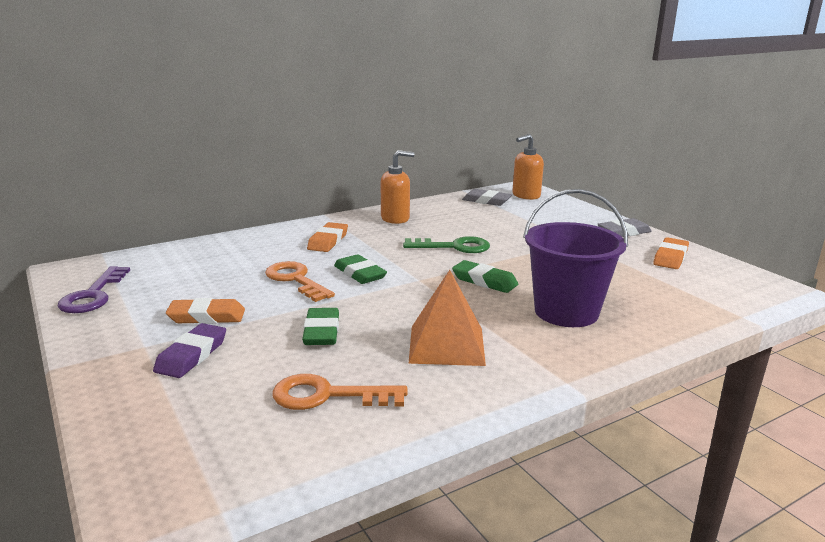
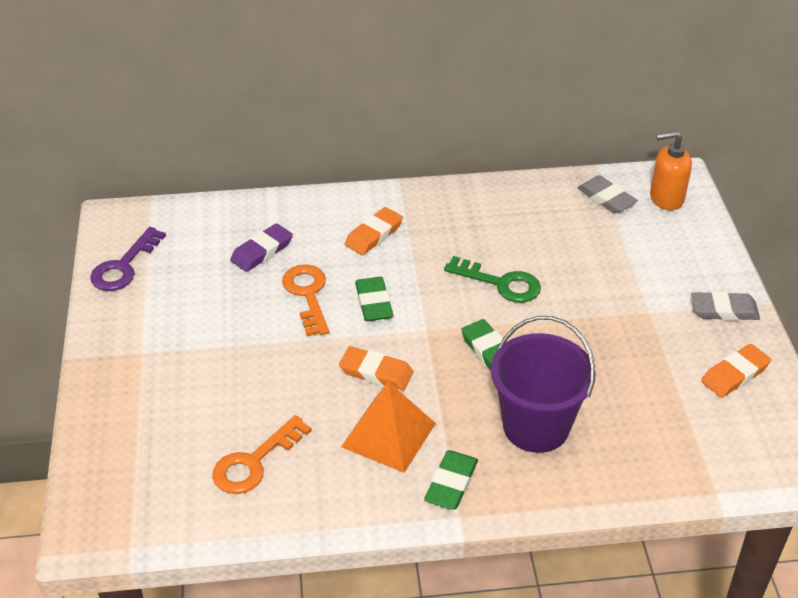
camera: 25 degrees right, 20 degrees up
(192, 355) = (173, 377): purple eraser -> purple eraser (262, 251)
(207, 316) = (205, 327): orange eraser -> orange eraser (376, 372)
(321, 331) = (291, 380): green eraser -> green eraser (451, 483)
(327, 395) = (254, 462): orange key -> orange key turned 75 degrees counterclockwise
(395, 218) = (472, 209): orange soap dispenser -> none

